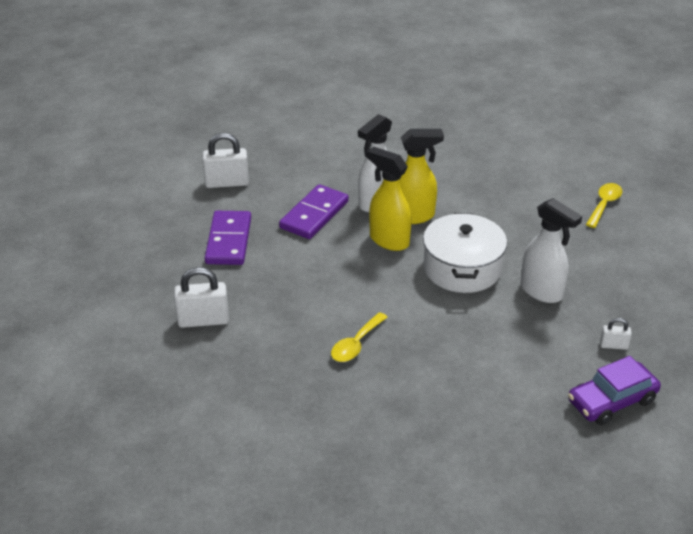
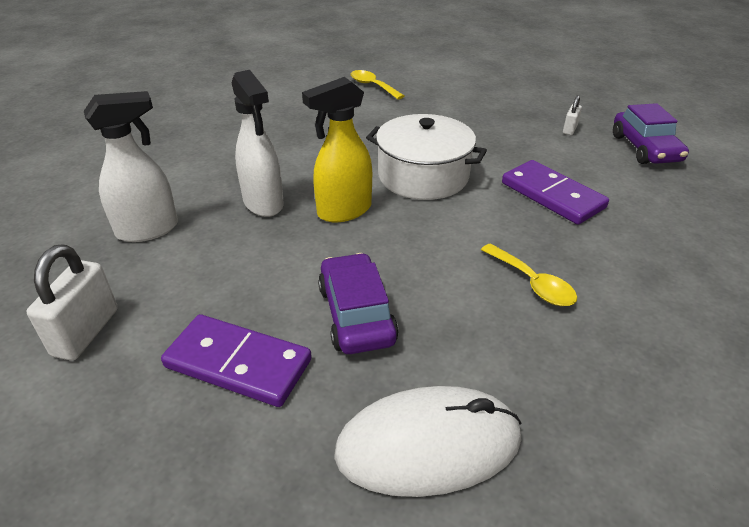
camera: 70 degrees left, 0 degrees up
(203, 320) = (428, 445): white padlock -> white mouse
(286, 272) = (356, 314): none -> purple car
(314, 215) = (246, 258): purple domino -> purple domino (552, 195)
(413, 216) = (311, 184): yellow spray bottle -> none
(542, 292) = (482, 143): white spray bottle -> white spray bottle (148, 230)

